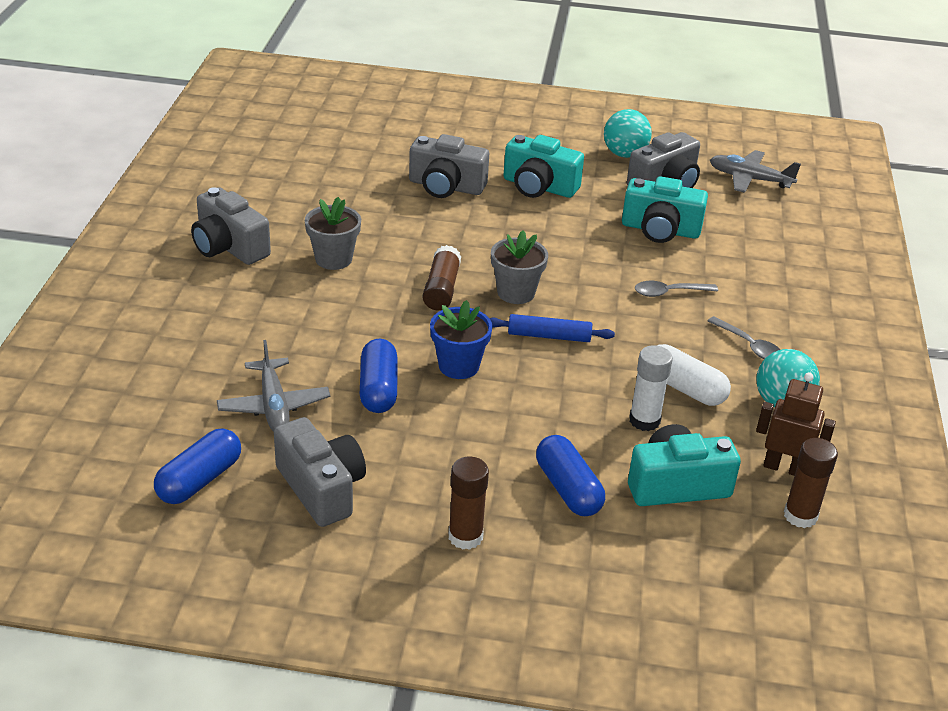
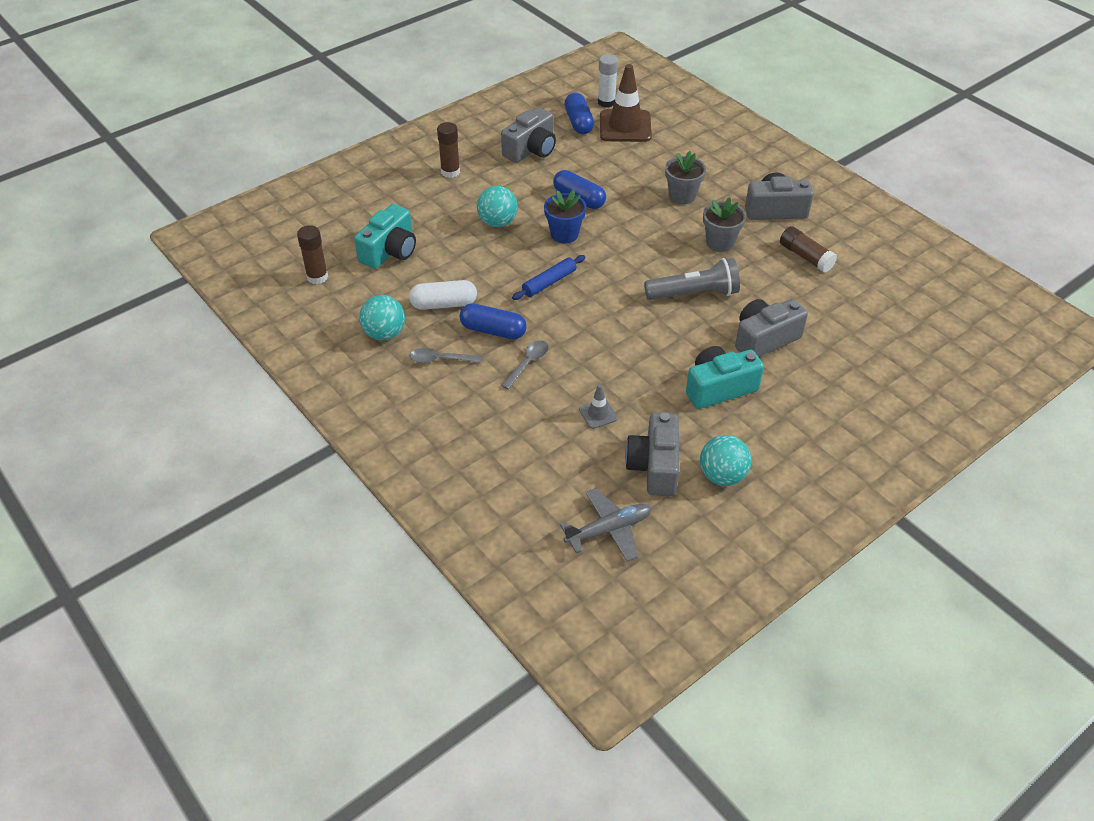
camera: 135 degrees right, 10 degrees up
(164, 430) = (625, 126): none -> brown traffic cone
(274, 406) = (605, 162): grey plane -> none
(321, 488) = (531, 150): grey camera -> grey camera turned 60 degrees counterclockwise
(437, 243) = (694, 294): none -> grey flashlight
(441, 289) = (642, 267): brown glue stick -> brown glue stick (805, 257)
(507, 428) = (497, 222): none -> turquoise ball
(516, 293) = (604, 295): grey flower pot -> grey flower pot (682, 196)
(568, 489) = (435, 216): blue capsule -> blue capsule (493, 331)
(644, 420) = (442, 271): white glue stick -> white glue stick (606, 102)
(660, 230) = (598, 414): turquoise camera -> grey traffic cone
(784, 467) = (347, 296): brown robot -> none

